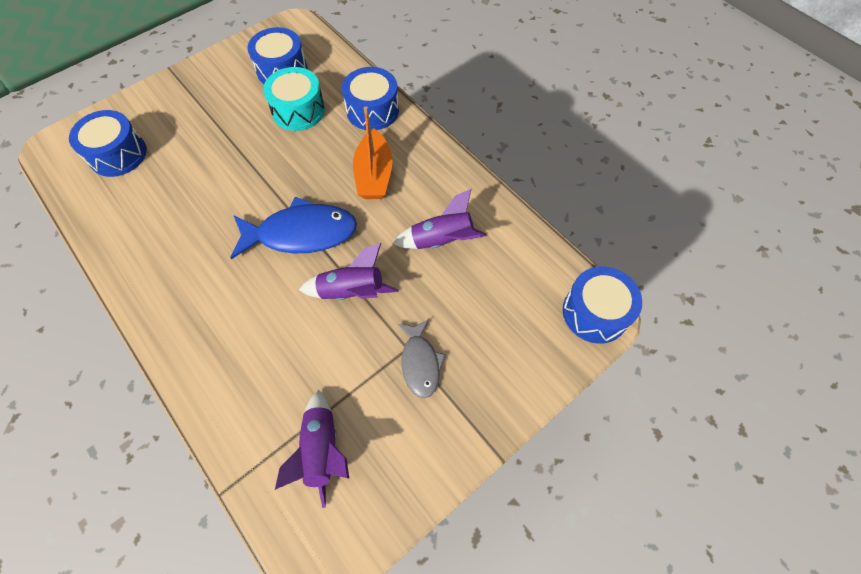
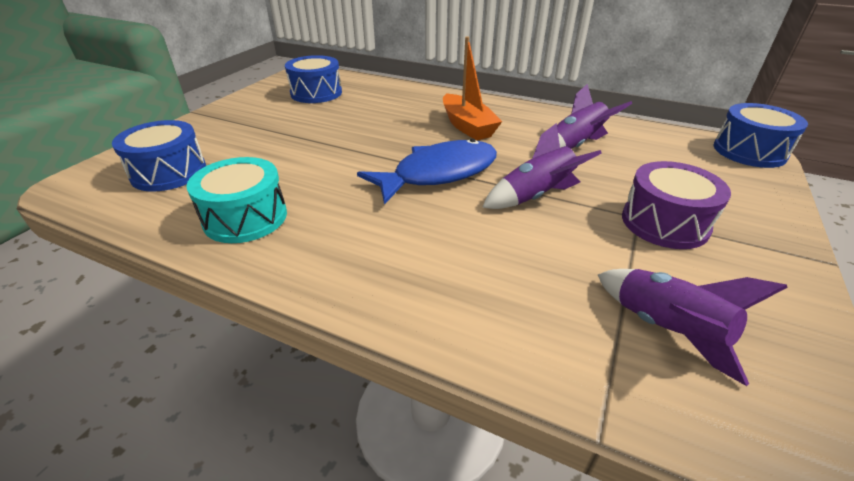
camera: 25 degrees left, 25 degrees down
(298, 110) = (355, 109): turquoise drum -> turquoise drum (245, 218)
(372, 110) = (424, 97): blue drum -> none
(420, 363) = (664, 223): grey fish -> purple drum

